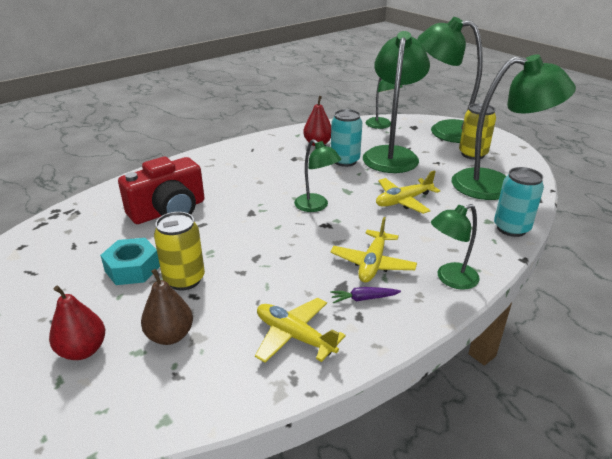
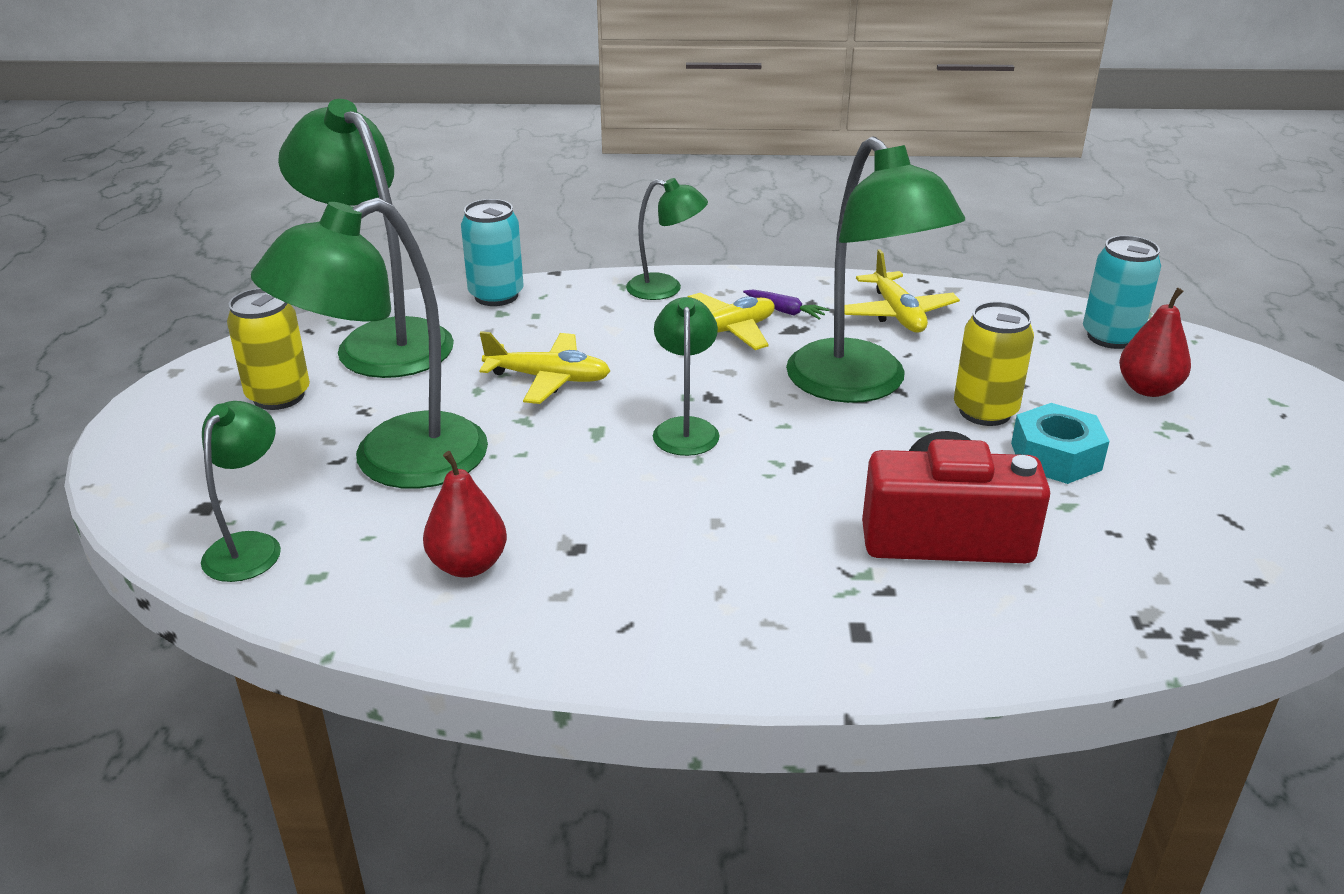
camera: 140 degrees left, 0 degrees up
(170, 335) = (1036, 364): brown pear -> none
(345, 161) = (498, 490): turquoise can -> turquoise can (1111, 337)
(444, 130) = (183, 465): green lamp -> green lamp (859, 385)

